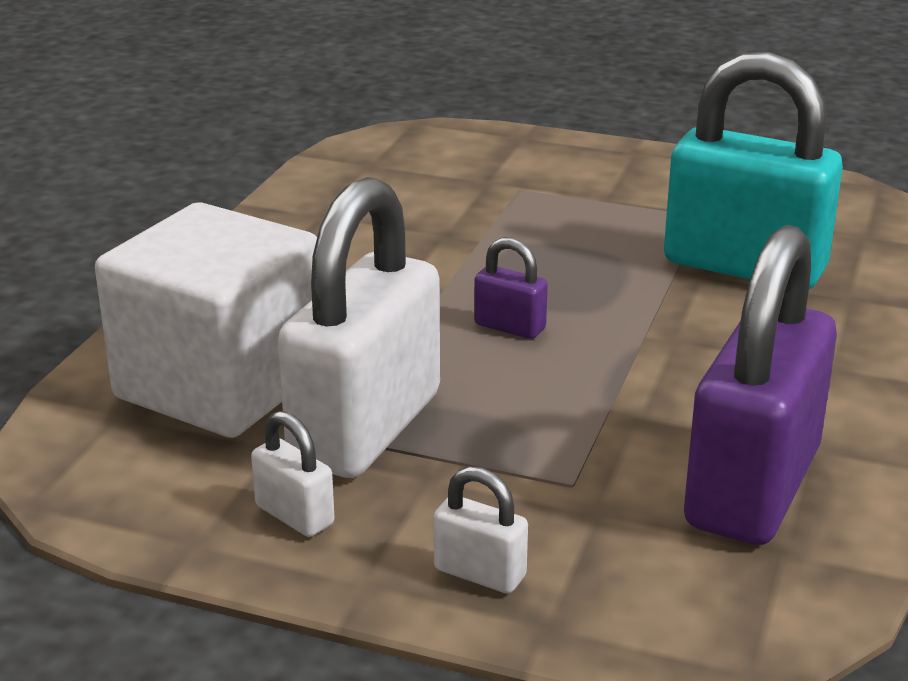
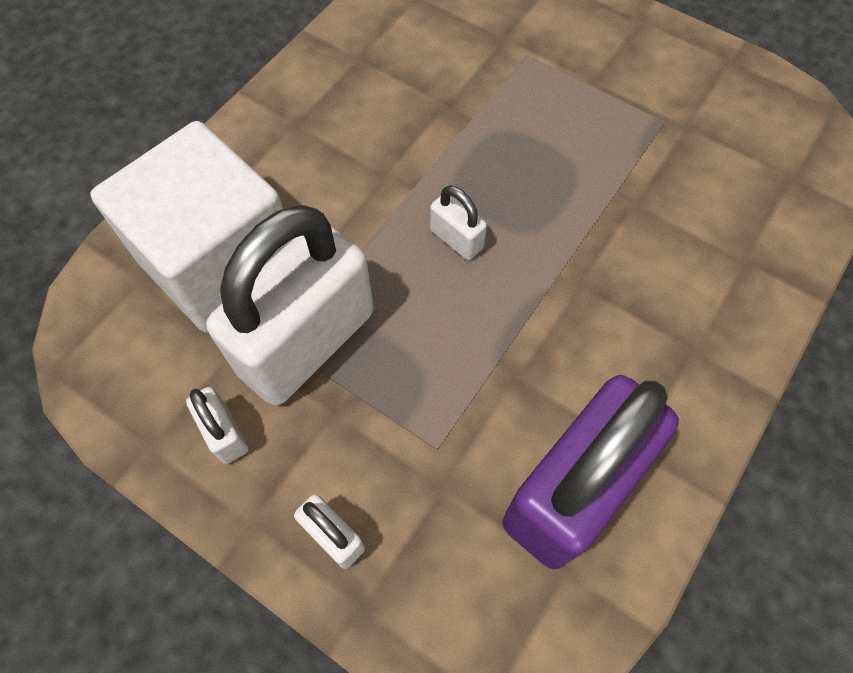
camera: 15 degrees right, 35 degrees up
(509, 327) = (456, 239): purple padlock -> white padlock
(744, 266) = (673, 200): turquoise padlock -> none

